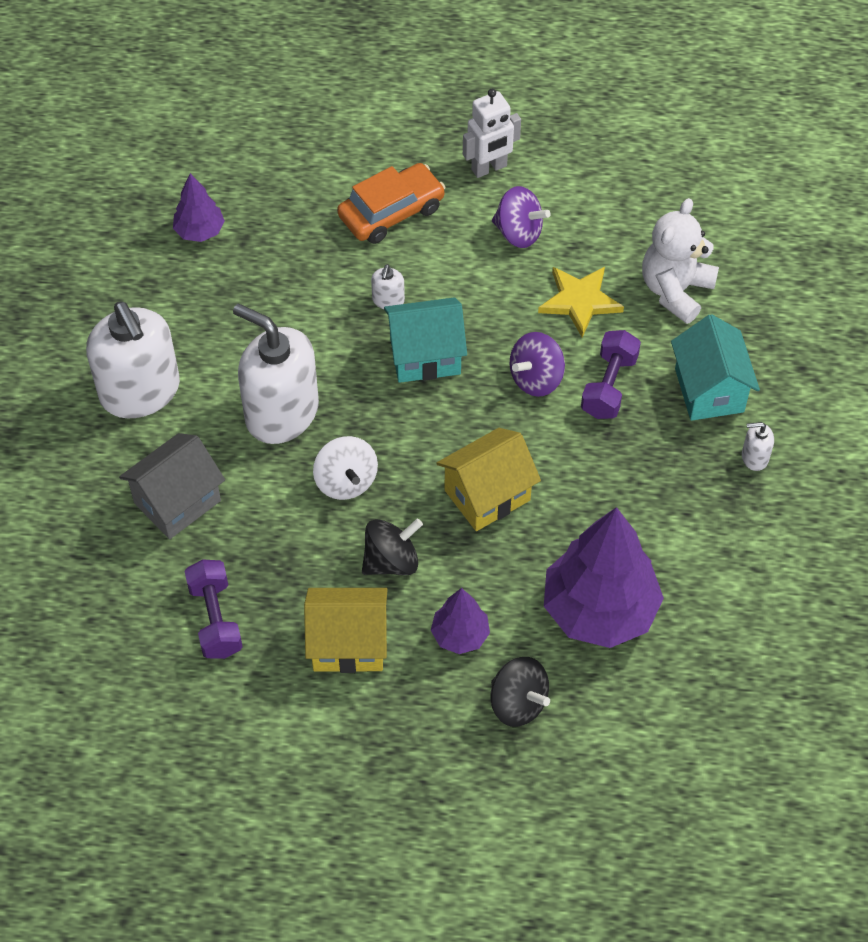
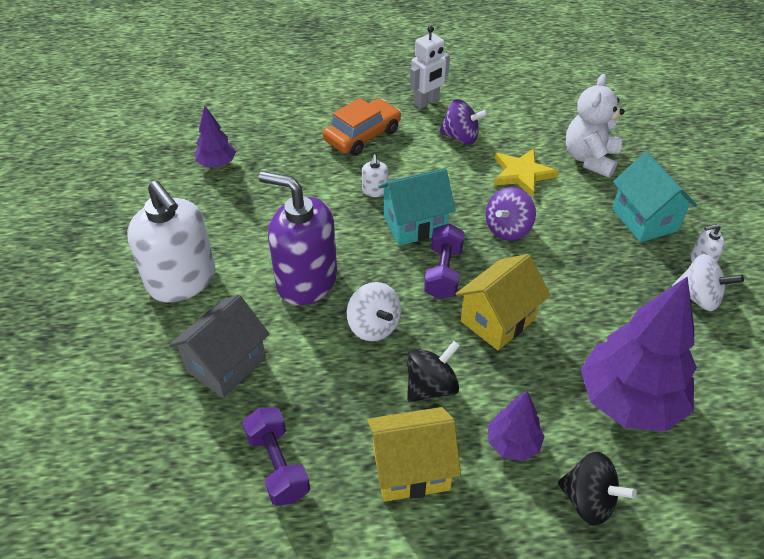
camera: 10 degrees left, 10 degrees down
(281, 412) = (306, 280): white soap dispenser -> purple soap dispenser
(609, 386) = (566, 227): purple dumbbell -> purple dumbbell (443, 273)
(730, 502) = (698, 297): none -> white spinning top

